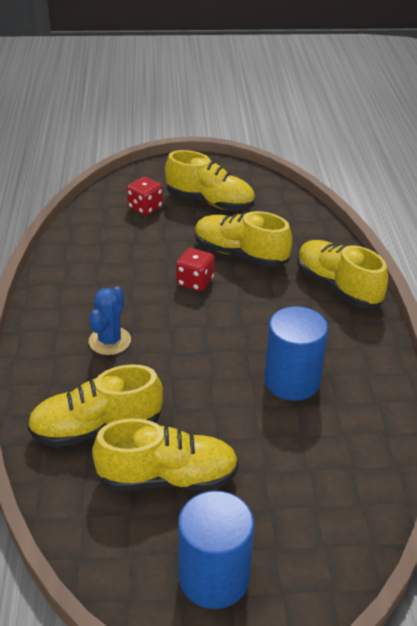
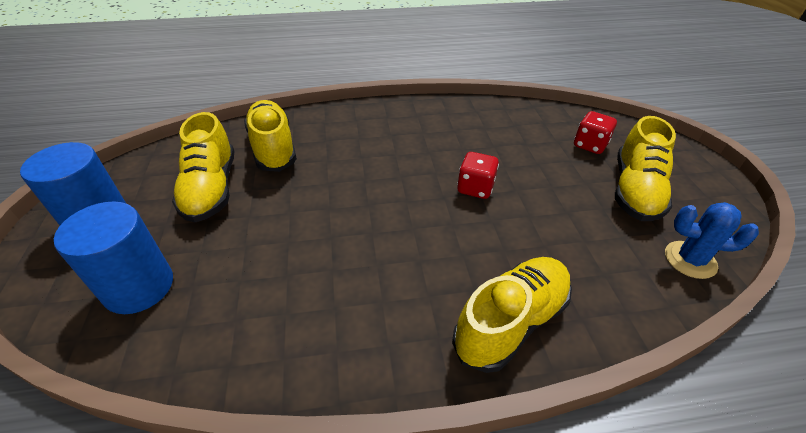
camera: 85 degrees right, 5 degrees up
(110, 341) = (376, 144): blue cactus -> blue cactus (690, 260)
(240, 254) = (541, 220): yellow shoe -> none
(292, 381) = (323, 271): blue cylinder -> blue cylinder (139, 287)

